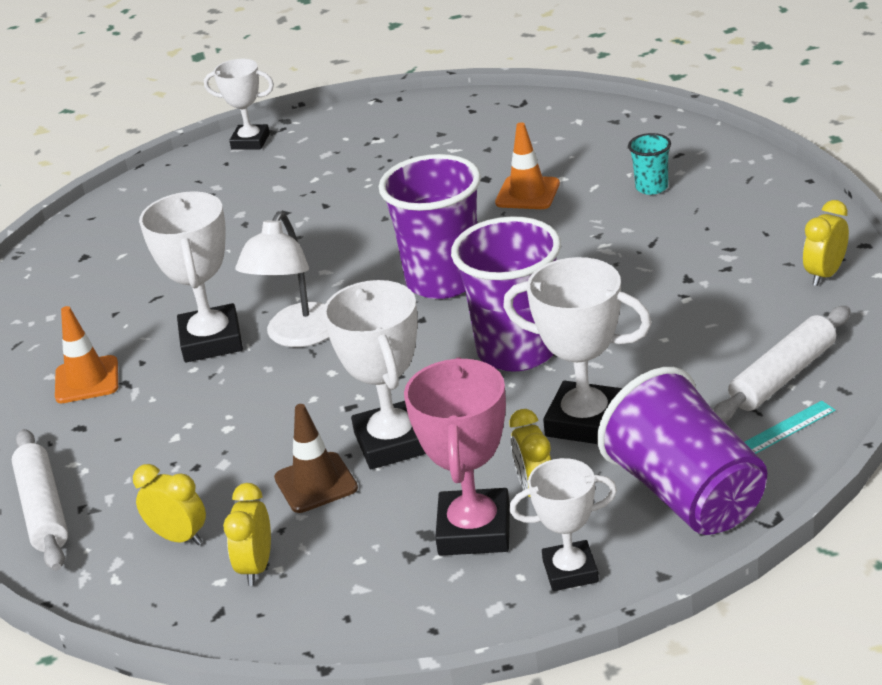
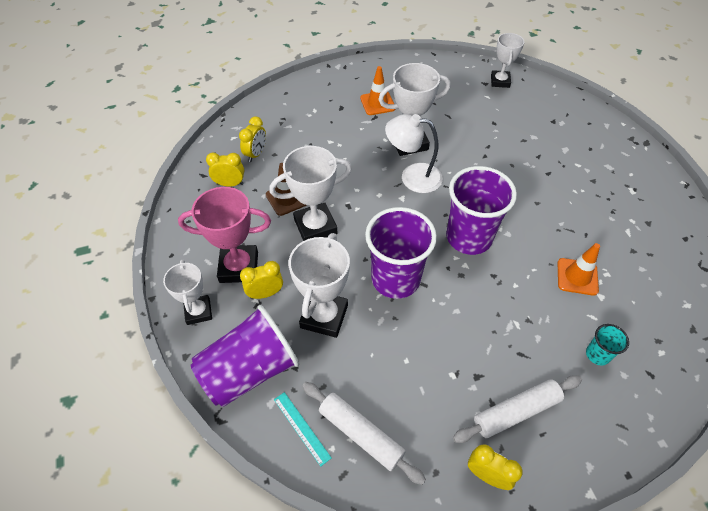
camera: 80 degrees right, 20 degrees up
(43, 510) = (283, 107): white rolling pin -> white rolling pin (516, 411)
(250, 141) = (616, 130): white trophy -> white trophy (500, 81)

